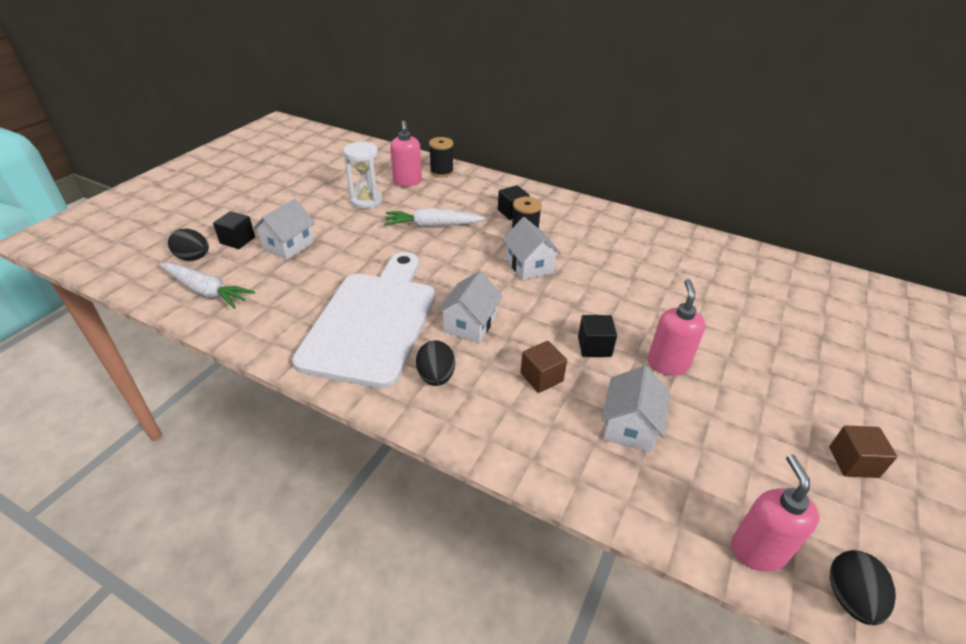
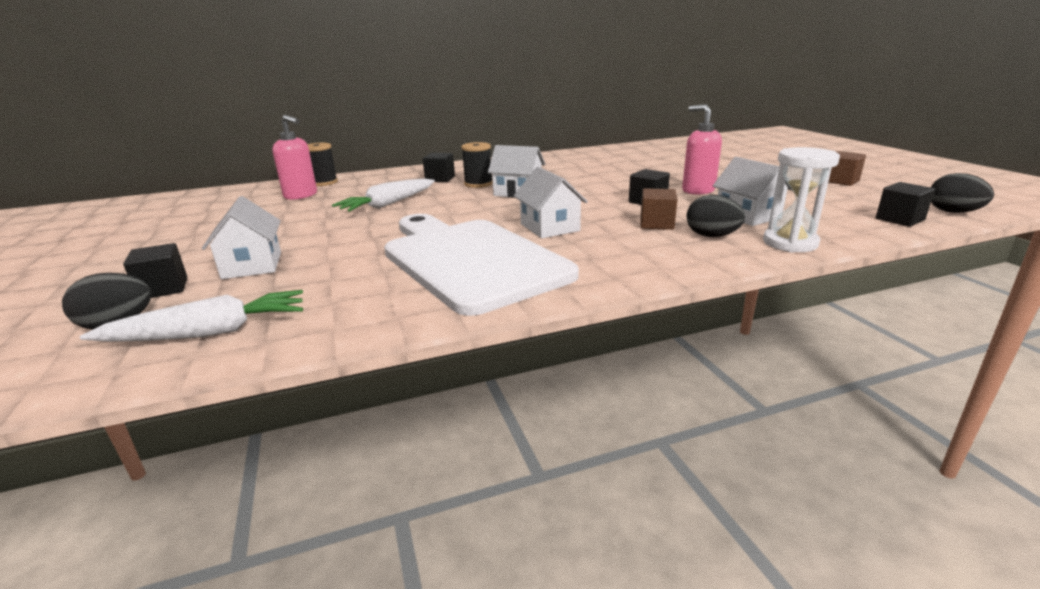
camera: 45 degrees left, 15 degrees down
(366, 201) = (282, 215): white hourglass -> white hourglass (790, 243)
(436, 377) = (596, 256): black egg -> black egg (711, 236)
(757, 550) = (899, 219): pink soap dispenser -> black cube

